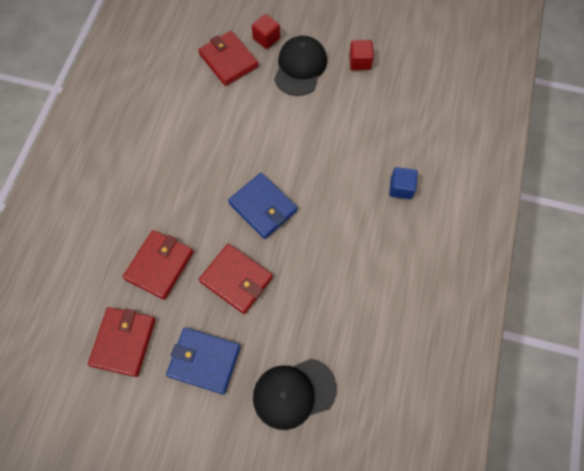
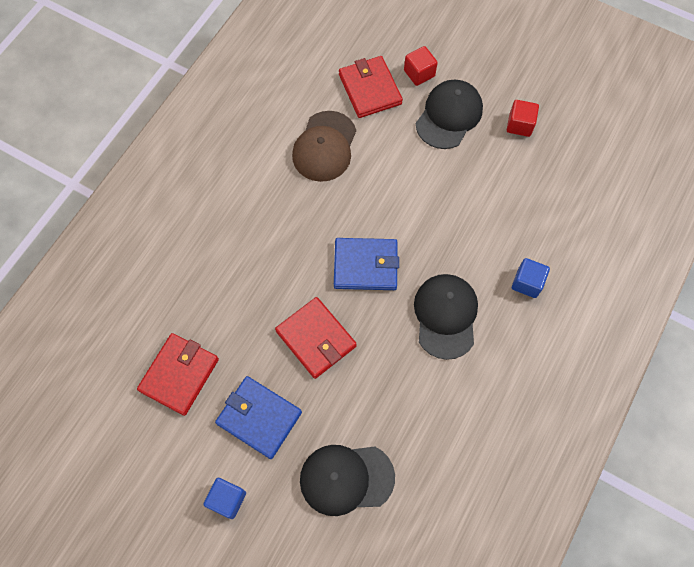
camera: 15 degrees right, 0 degrees up
(159, 265) = (237, 302): red wallet -> none
(194, 440) = (227, 499): none -> blue cube
(202, 116) = (324, 146): none -> brown cap
(263, 207) = (365, 266): blue wallet -> blue wallet turned 60 degrees counterclockwise
(341, 232) = (445, 316): none -> black cap

